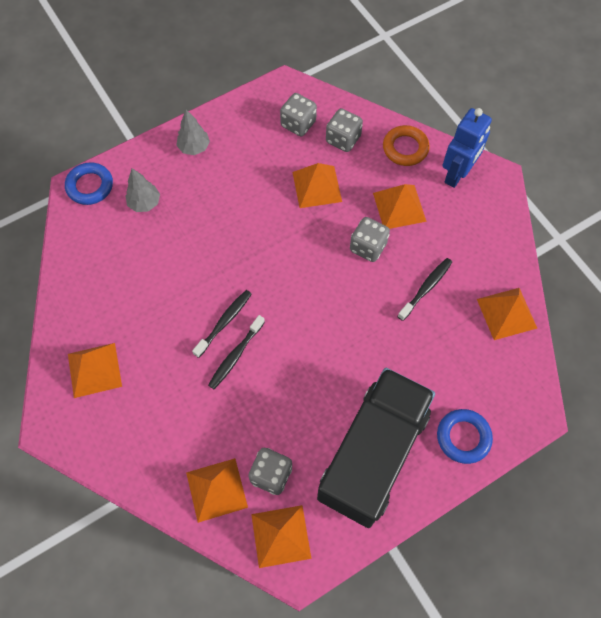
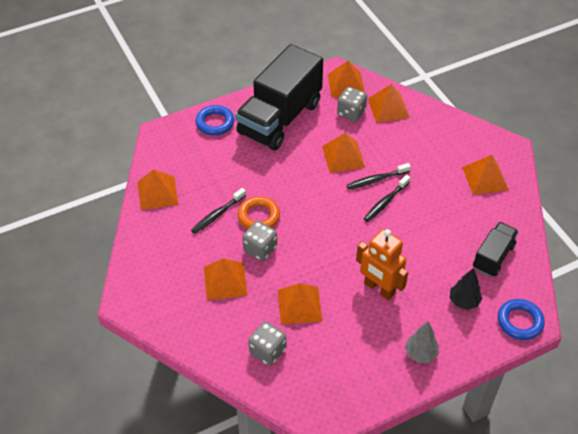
camera: 175 degrees left, 15 degrees down
(104, 258) = (493, 257): none -> black truck
(144, 203) = (464, 301): grey tree -> black tree
(234, 210) = (379, 289): none -> orange robot
(235, 355) = (376, 180): black toothbrush -> black toothbrush turned 150 degrees counterclockwise
(279, 390) = (343, 156): none -> orange pyramid
(298, 124) = (312, 372): grey dice -> none
(405, 148) = (206, 336): orange ring -> orange ring (258, 216)
(457, 174) = (162, 307): blue robot -> none

